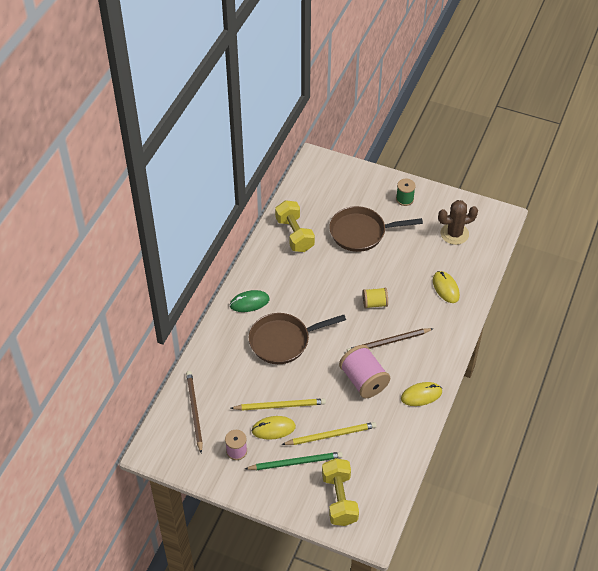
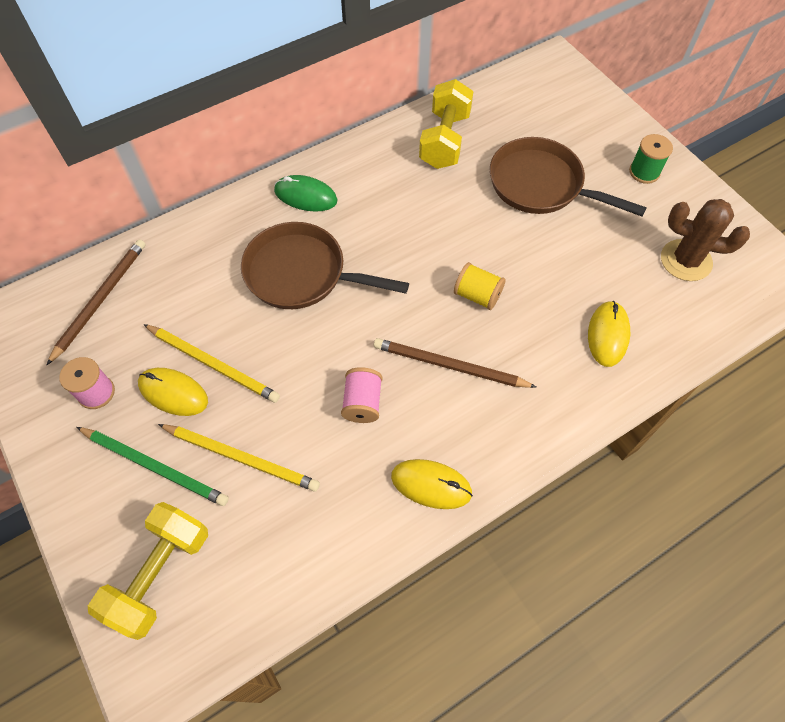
camera: 35 degrees right, 10 degrees up
(363, 380) = (362, 403): pink spool -> pink spool, size x0.58

